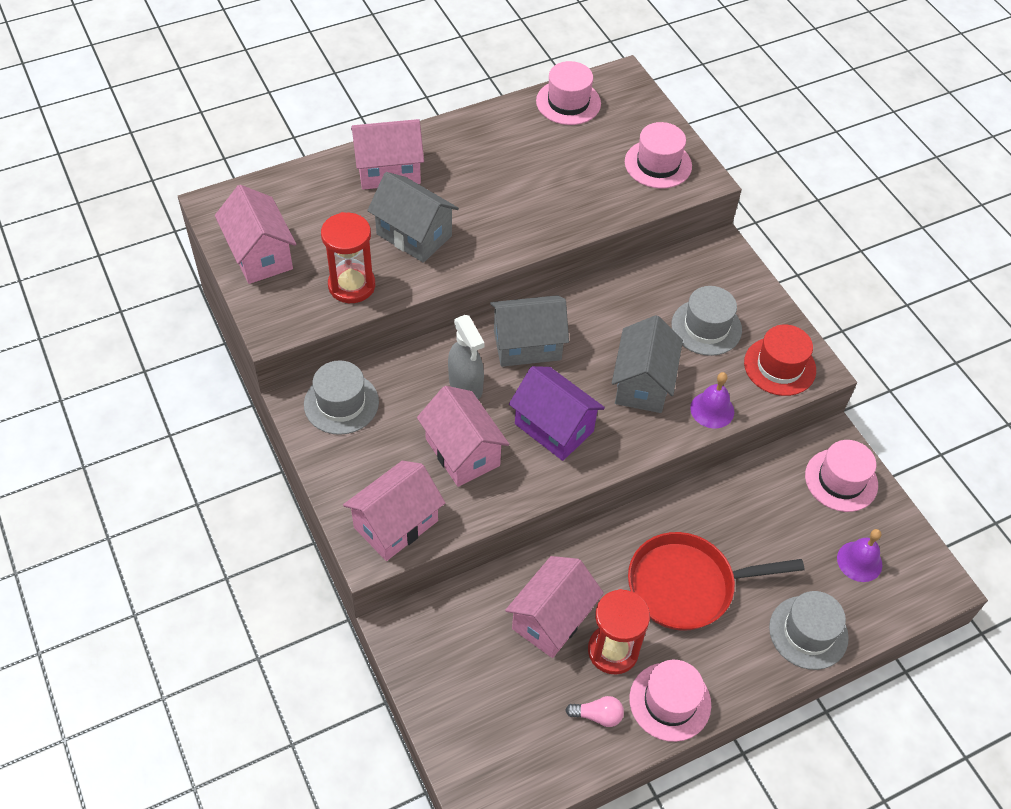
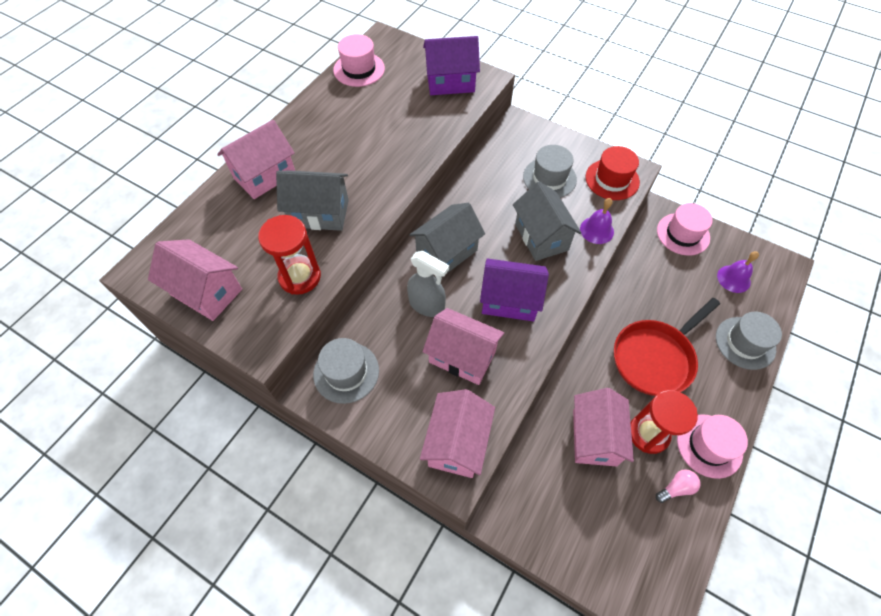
camera: 30 degrees left, 5 degrees up
(658, 164) = (450, 82): pink hat -> purple house

